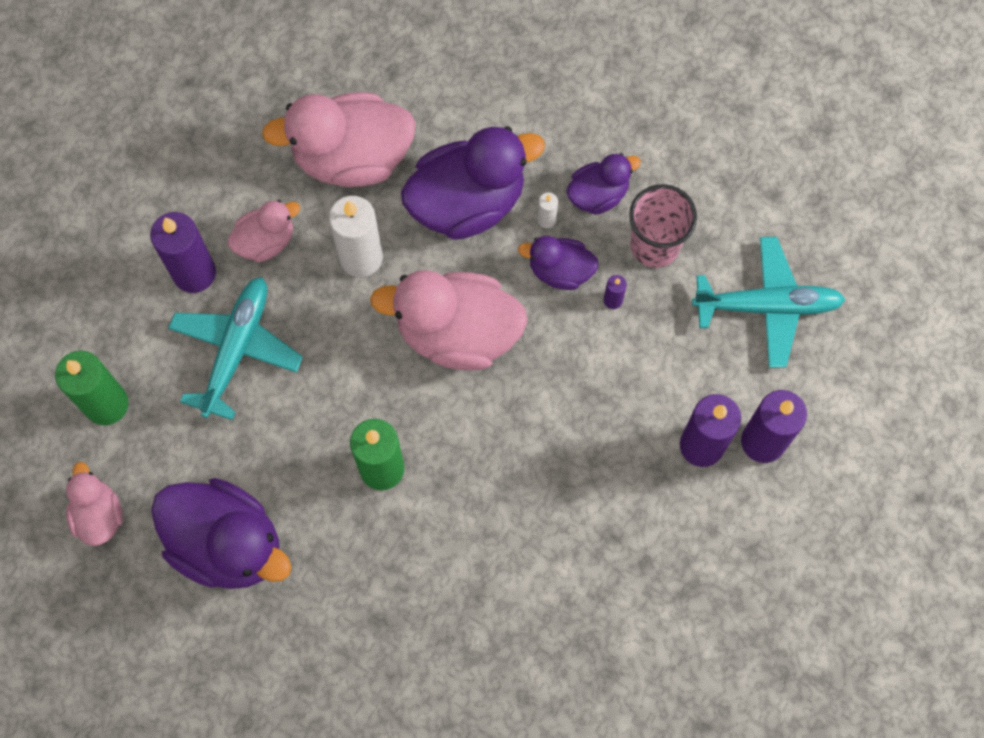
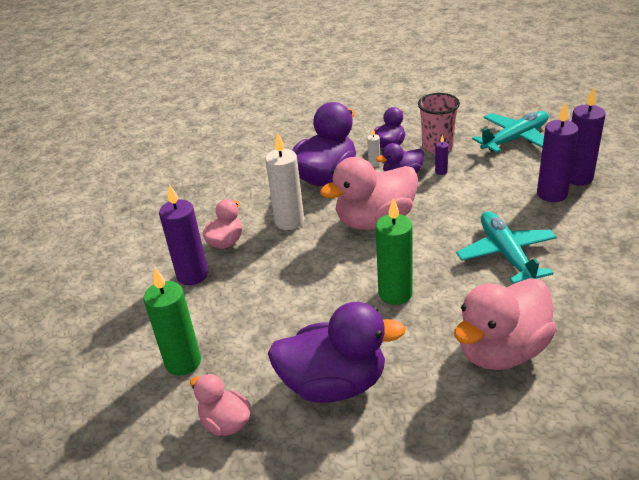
camera: 30 degrees left, 35 degrees down
(236, 349) = (250, 292): turquoise plane -> turquoise plane (506, 254)
(352, 156) = (246, 191): pink duck -> pink duck (501, 350)

